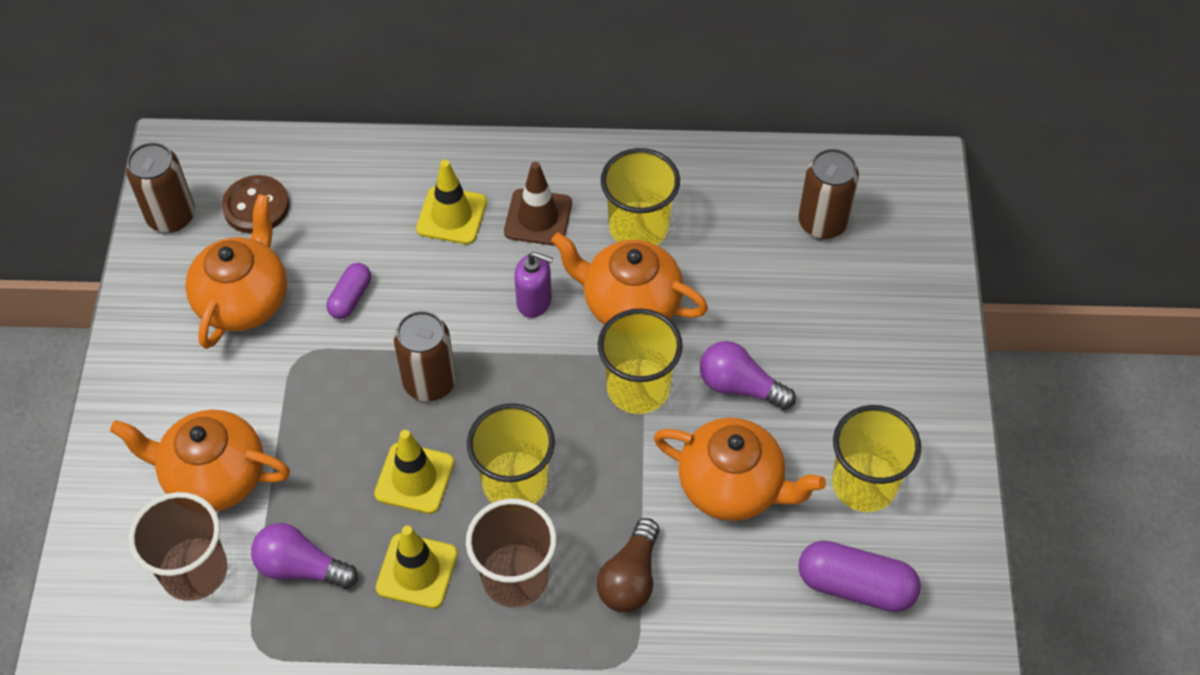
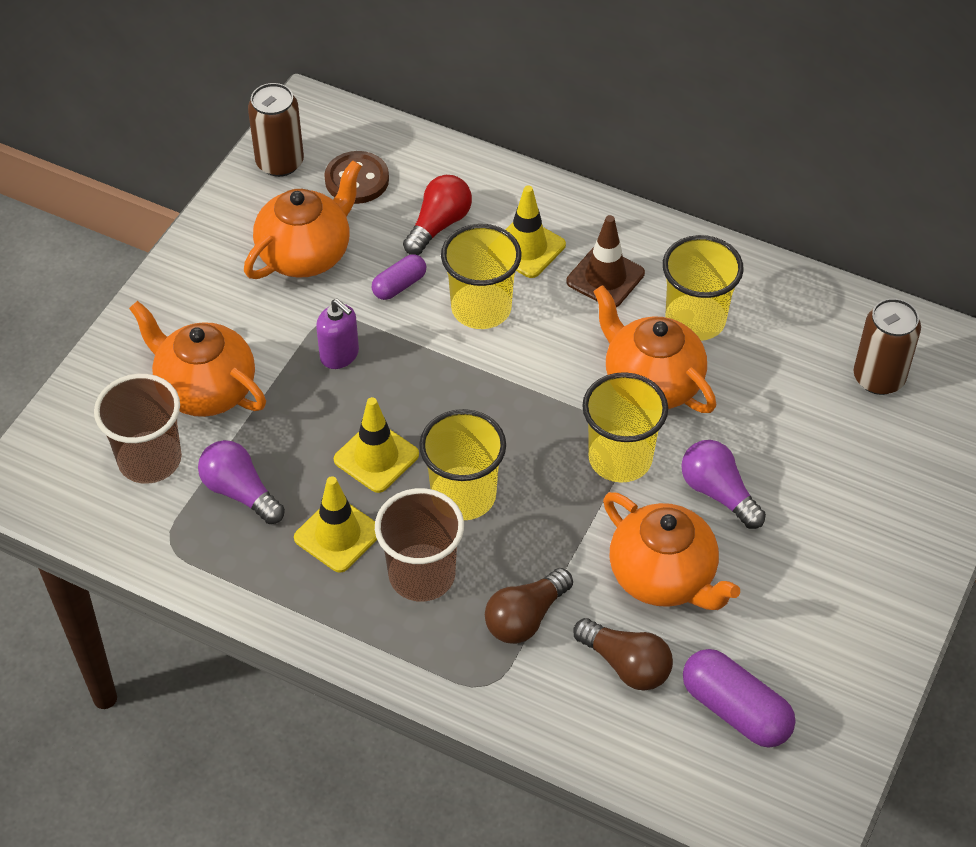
camera: 25 degrees right, 5 degrees down
(358, 223) = (439, 225): none -> red light bulb
(429, 382) = (432, 382): brown can -> none
(534, 301) = (563, 348): purple soap dispenser -> purple soap dispenser (339, 355)
(741, 584) = (626, 665): none -> brown light bulb
(864, 484) = (792, 625): yellow cup -> yellow cup (481, 308)

